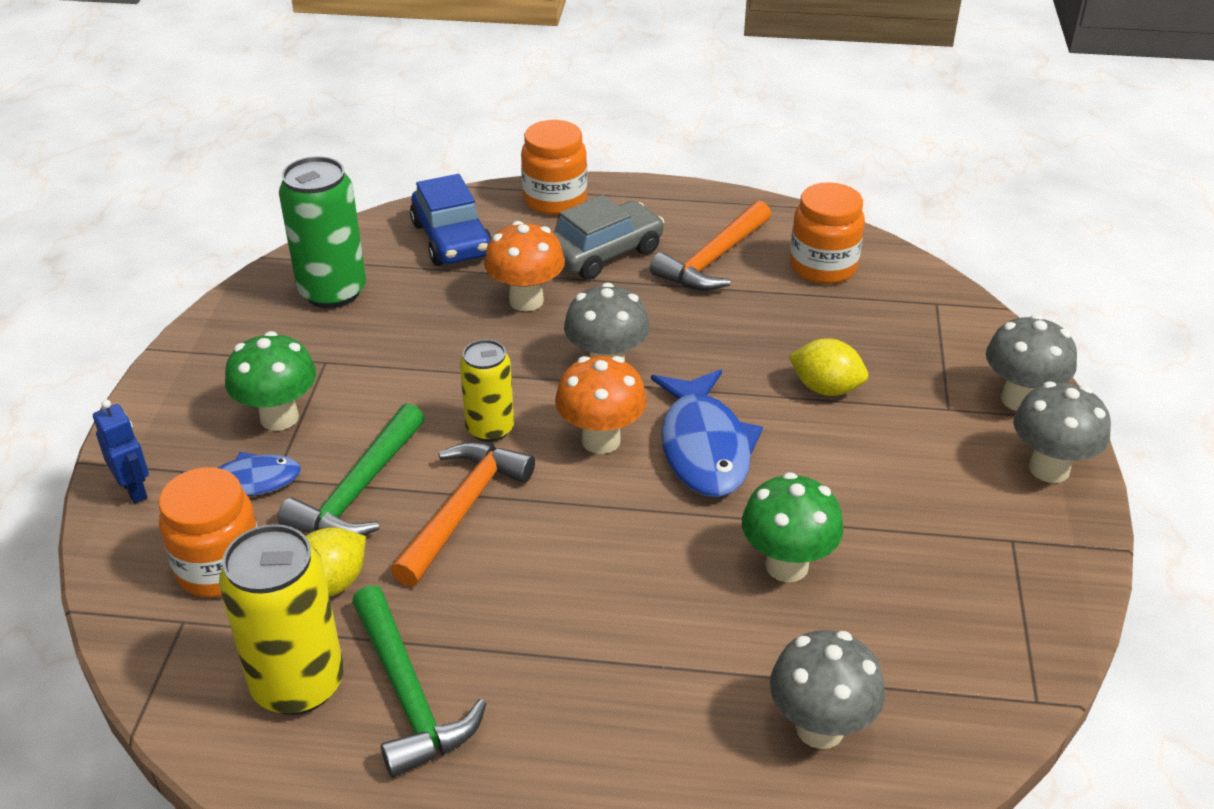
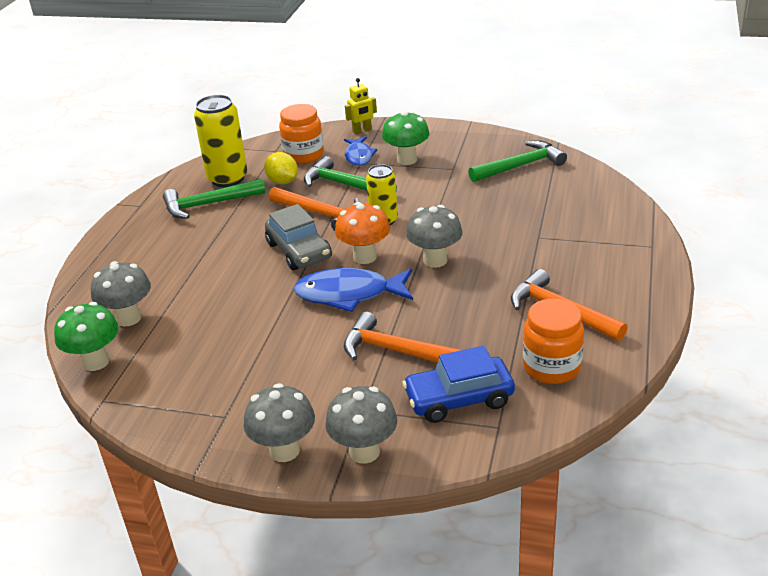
camera: 100 degrees right, 5 degrees down
(135, 490) = (362, 131): blue robot -> yellow robot
(332, 292) = (521, 166): green can -> green hammer
(452, 240) = (581, 202): blue car -> blue car (459, 399)
(526, 300) = (509, 231): orange mushroom -> none
(555, 200) = (639, 241): orange jar -> none
(604, 253) = (567, 262): grey car -> grey car (299, 251)
(787, 566) = (240, 318): green mushroom -> green mushroom (96, 362)
(826, 388) = (396, 351): yellow lemon -> orange hammer

